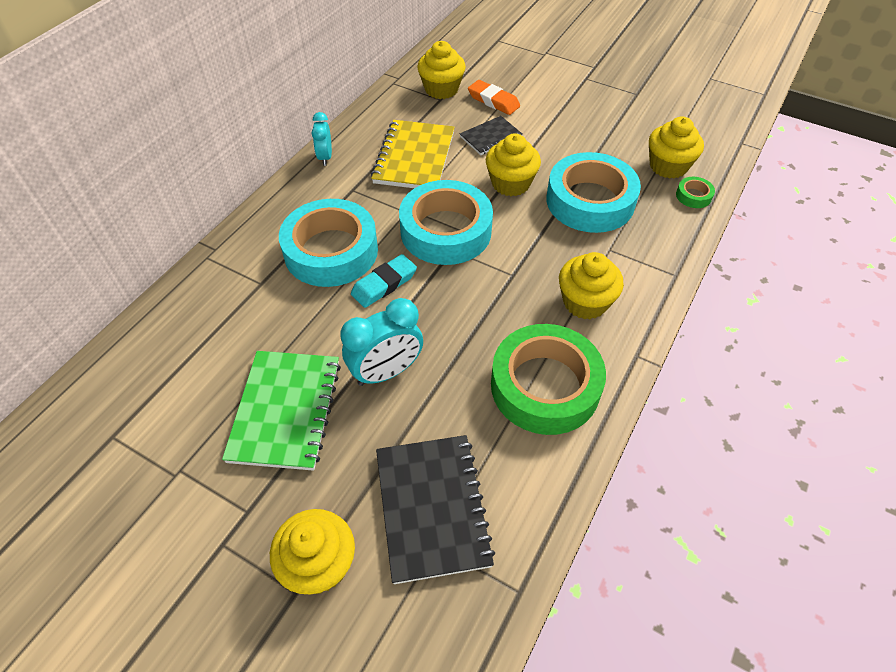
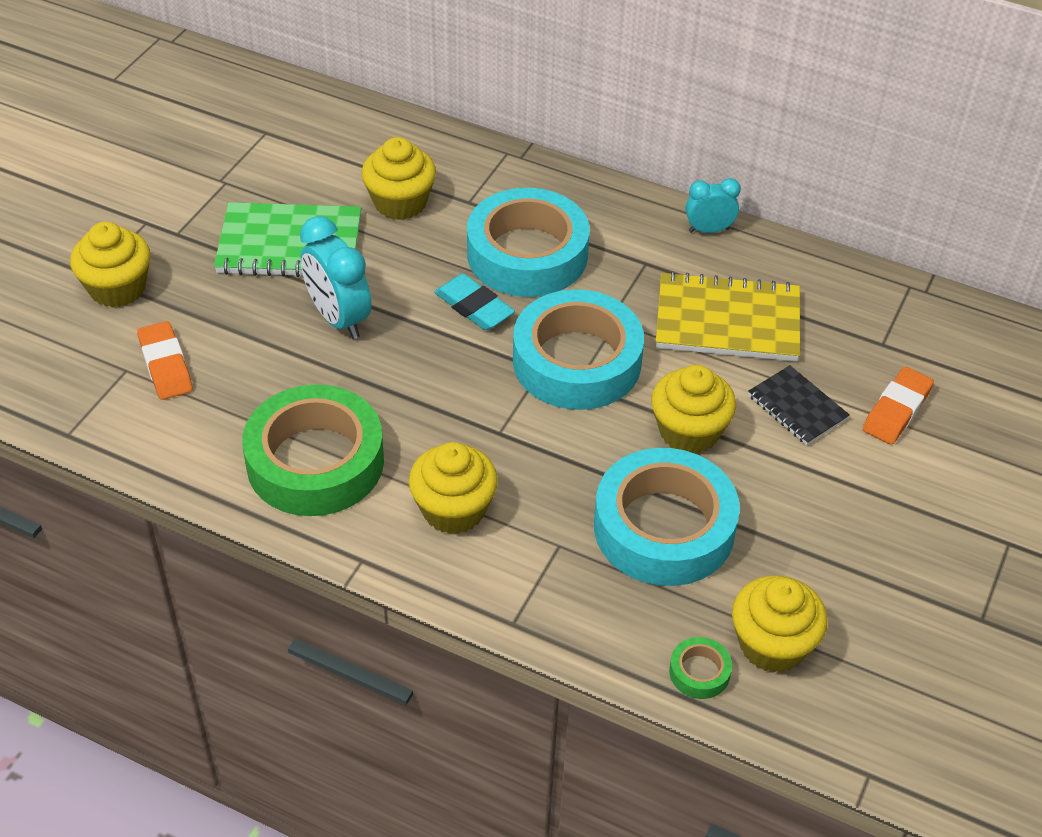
camera: 85 degrees right, 5 degrees down
(432, 508) = (165, 365): black notebook -> orange eraser
(441, 89) = (910, 344): yellow cupcake -> yellow cupcake (400, 202)

